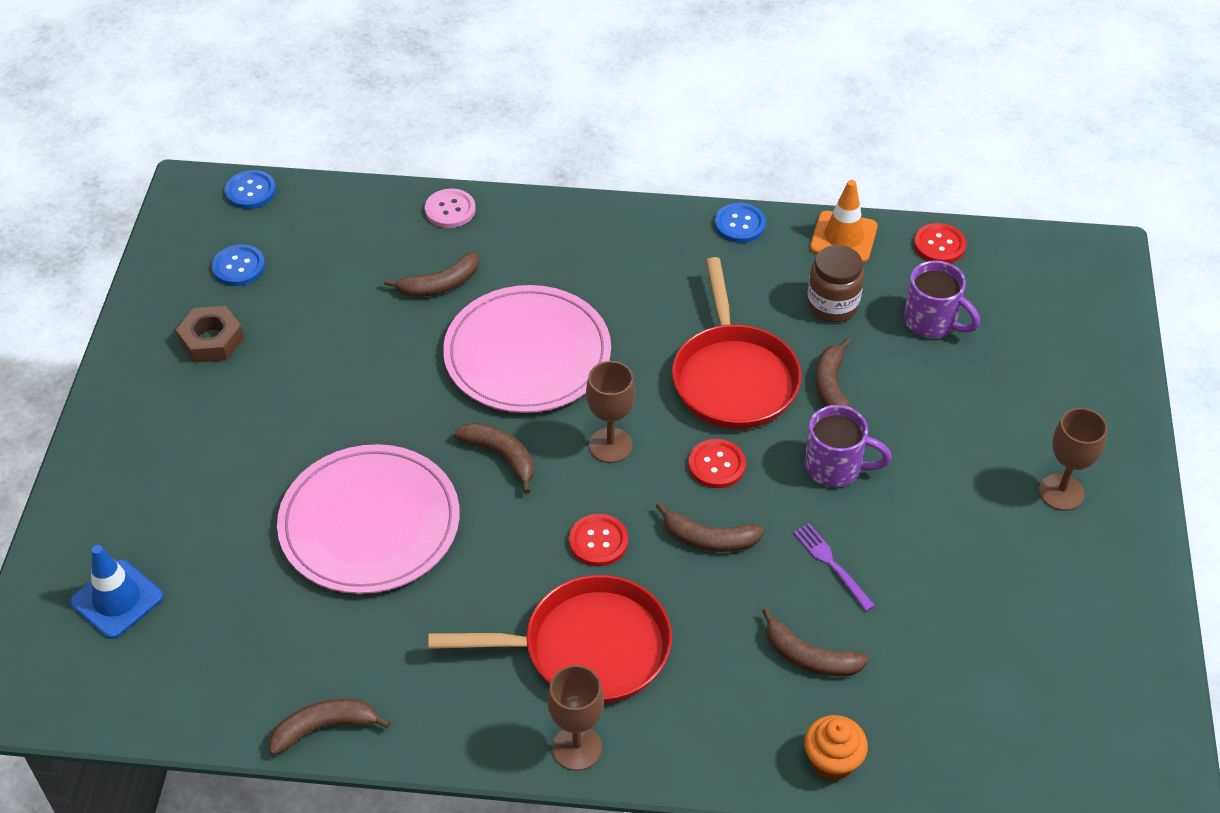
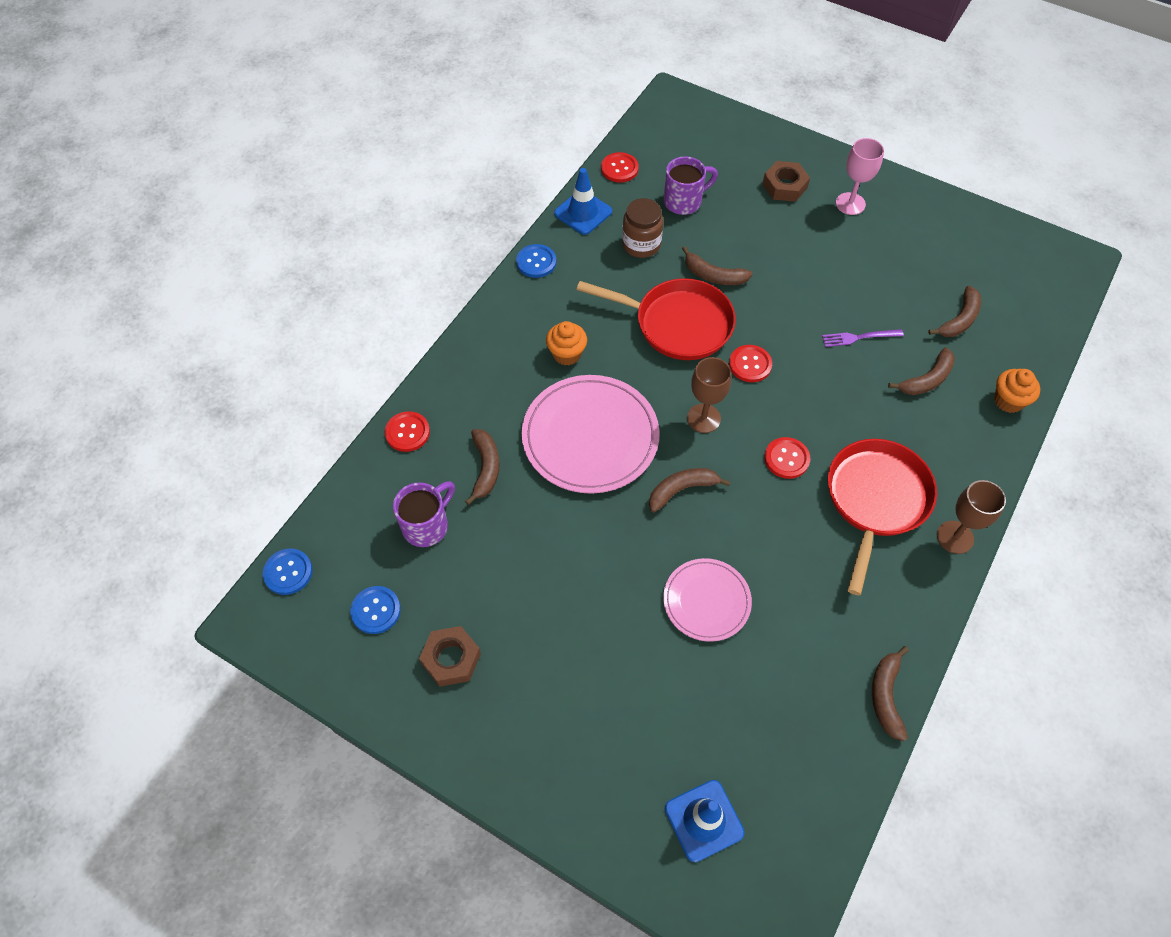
camera: 65 degrees left, 10 degrees up
(369, 523) = (706, 601): pink plate -> pink plate, size x0.59
(450, 210) = (407, 432): pink button -> red button
(626, 296) = (566, 354): none -> orange cupcake
(708, 539) = (811, 394): brown banana -> brown banana (959, 320)
(835, 467) = (781, 302): purple mug -> purple mug (427, 525)
(843, 237) = (583, 212): orange traffic cone -> blue traffic cone
(1038, 413) = (784, 186): none -> brown nut
(1061, 492) = (850, 204): brown goblet -> pink goblet

